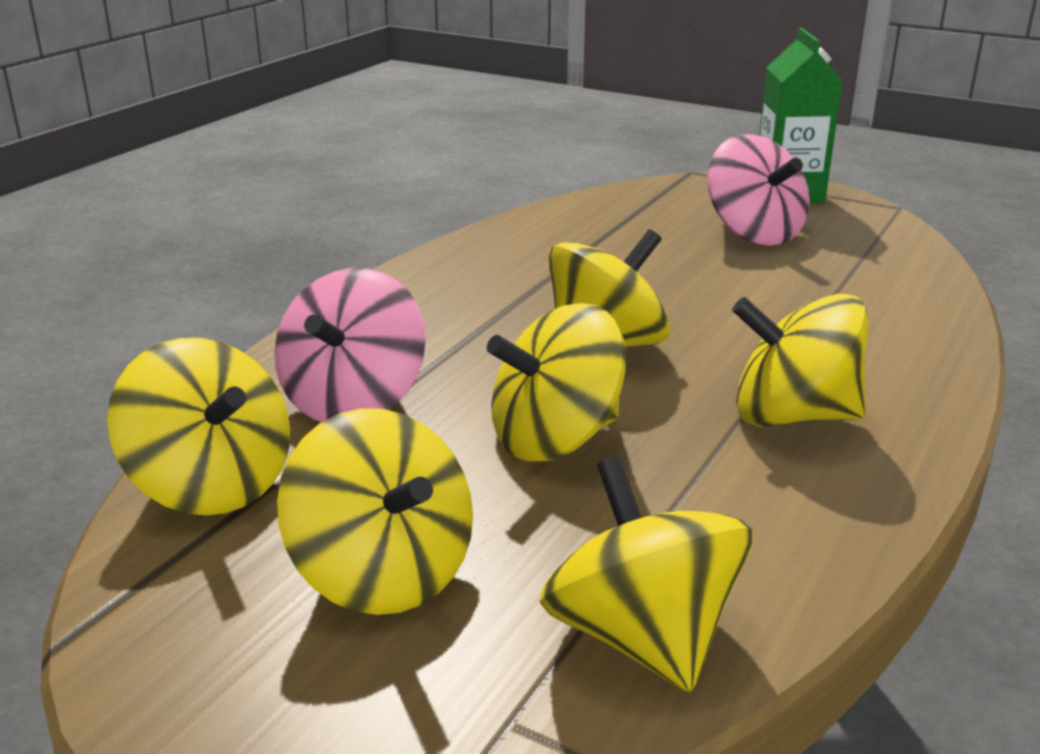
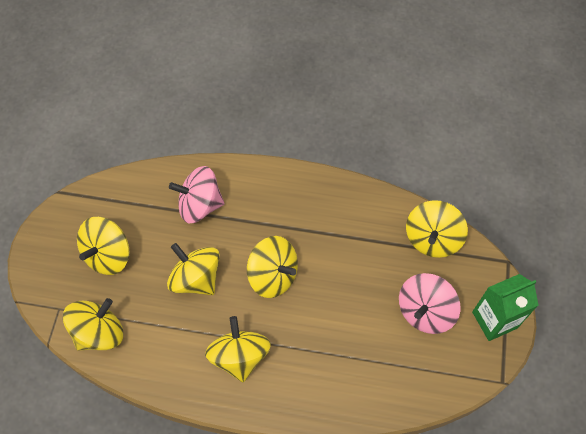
camera: 70 degrees right, 35 degrees up
(212, 484) = (137, 189): yellow spinning top -> yellow spinning top (432, 239)

